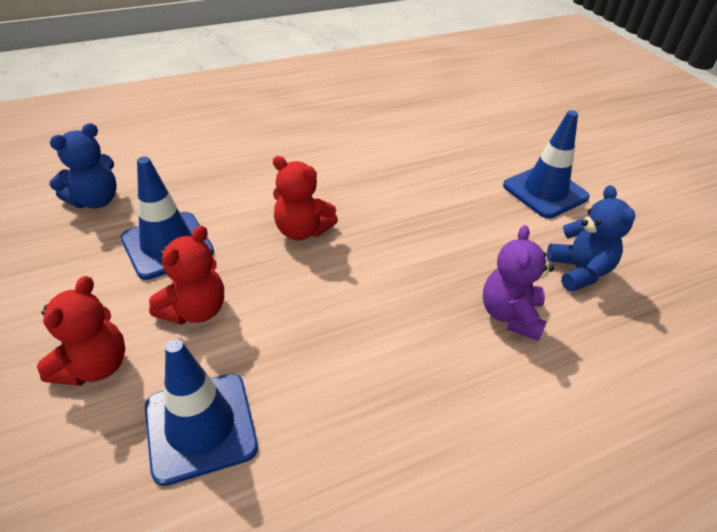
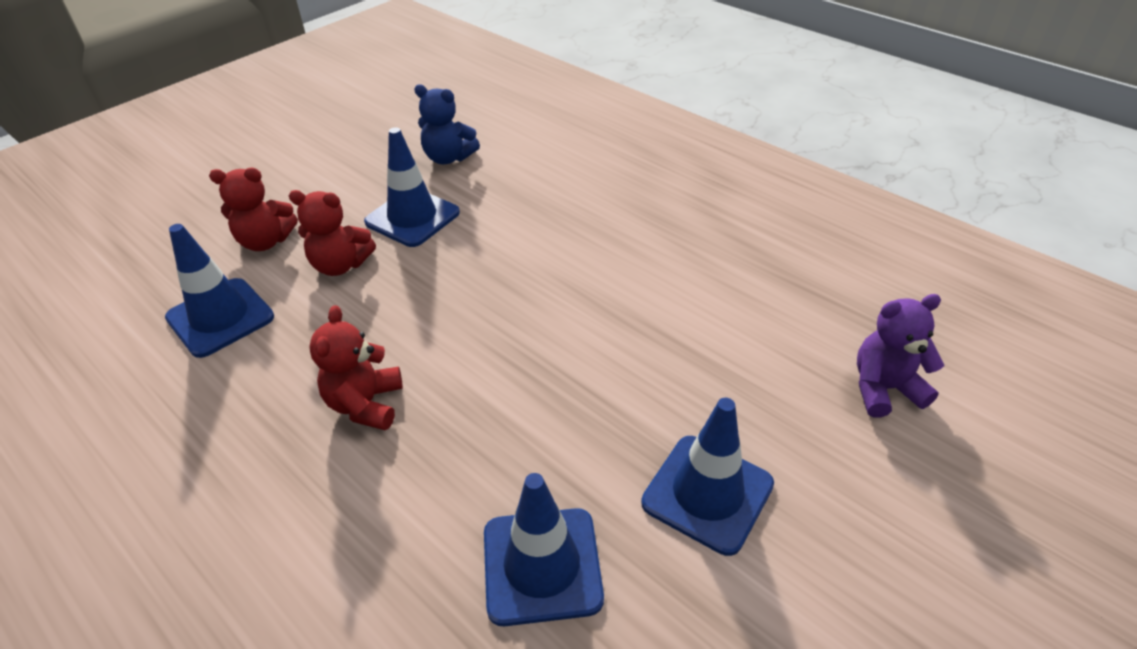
camera: 70 degrees right, 0 degrees up
(302, 230) = (478, 288): red teddy bear -> red teddy bear (365, 404)
(510, 315) = (423, 500): purple teddy bear -> purple teddy bear (884, 389)
(579, 271) = (542, 565): blue teddy bear -> blue traffic cone

